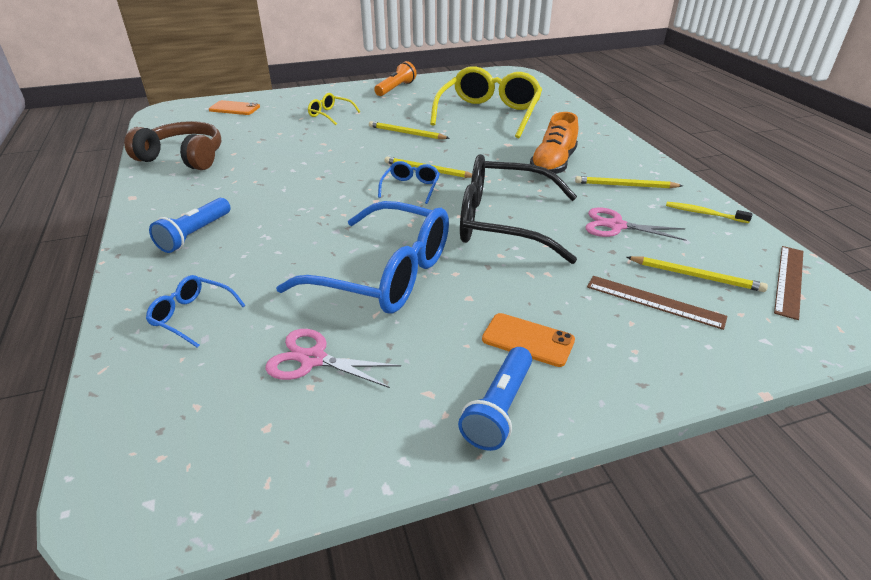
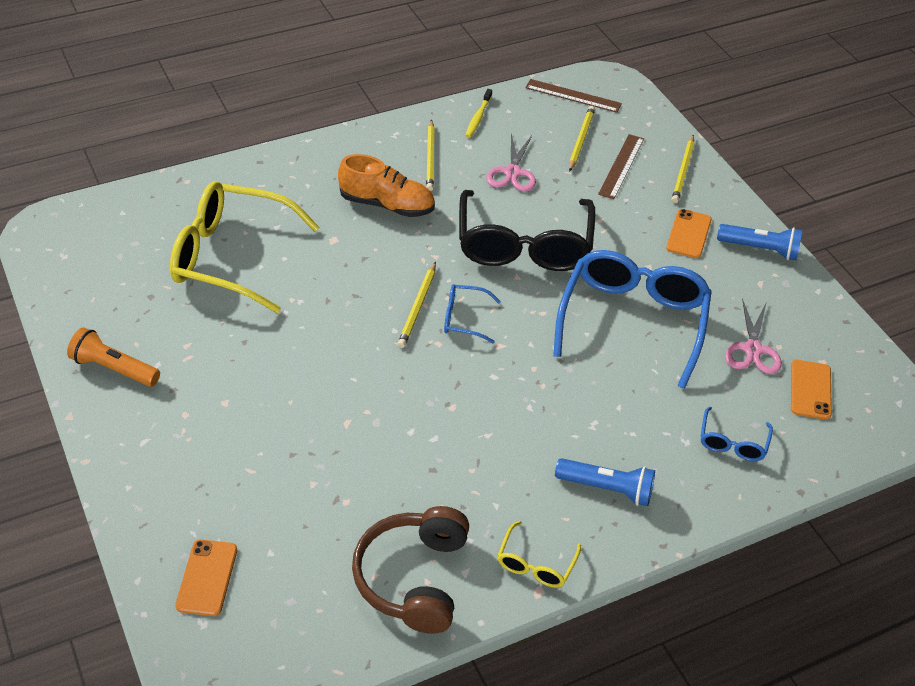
camera: 100 degrees left, 10 degrees up
(226, 400) = (810, 390): none -> orange phone
(330, 114) = (235, 435): yellow glasses -> yellow glasses (535, 564)
(406, 133) = (305, 337): yellow pencil -> yellow pencil (683, 171)

